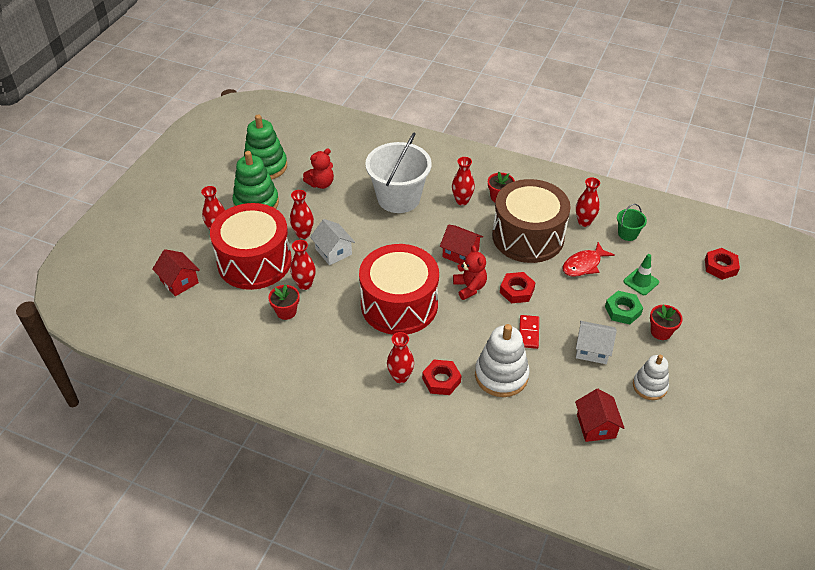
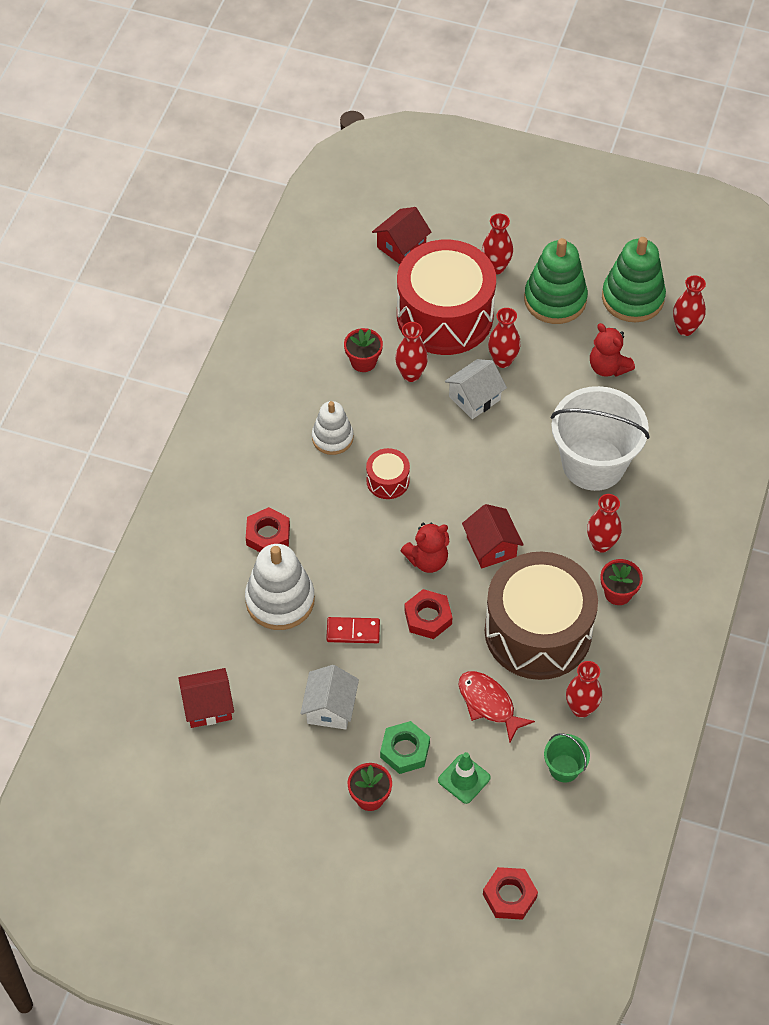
camera: 85 degrees right, 10 degrees up
(399, 304) = (387, 481): red drum -> red drum, size x0.42
(400, 377) = (270, 491): red vase -> red vase (685, 328)
(460, 253) = (491, 546): red house -> red house turned 45 degrees counterclockwise
(649, 386) = (274, 774): white stacking toy -> white stacking toy (332, 438)

